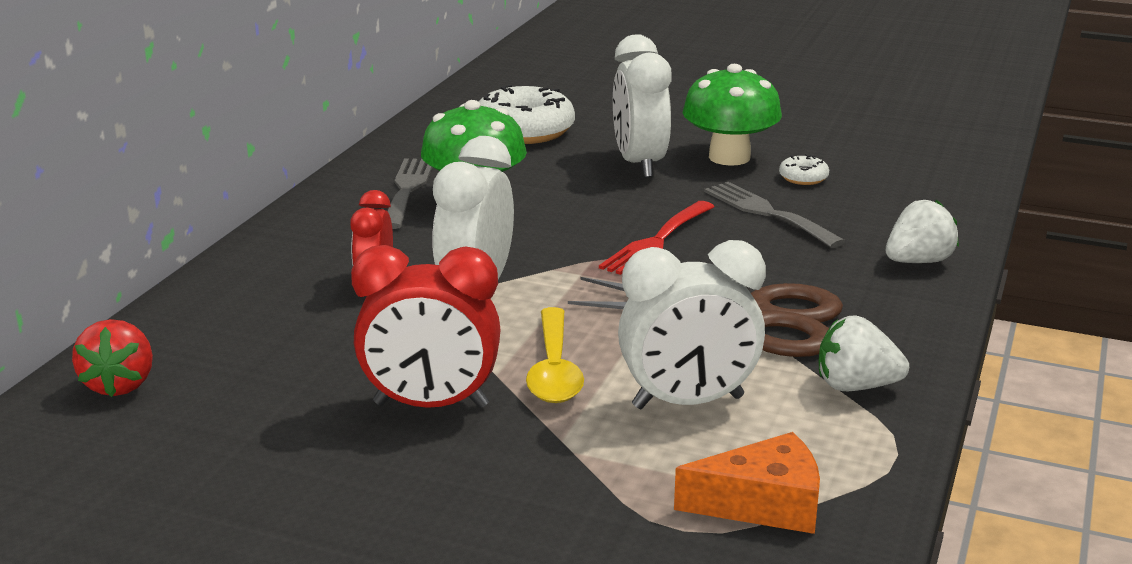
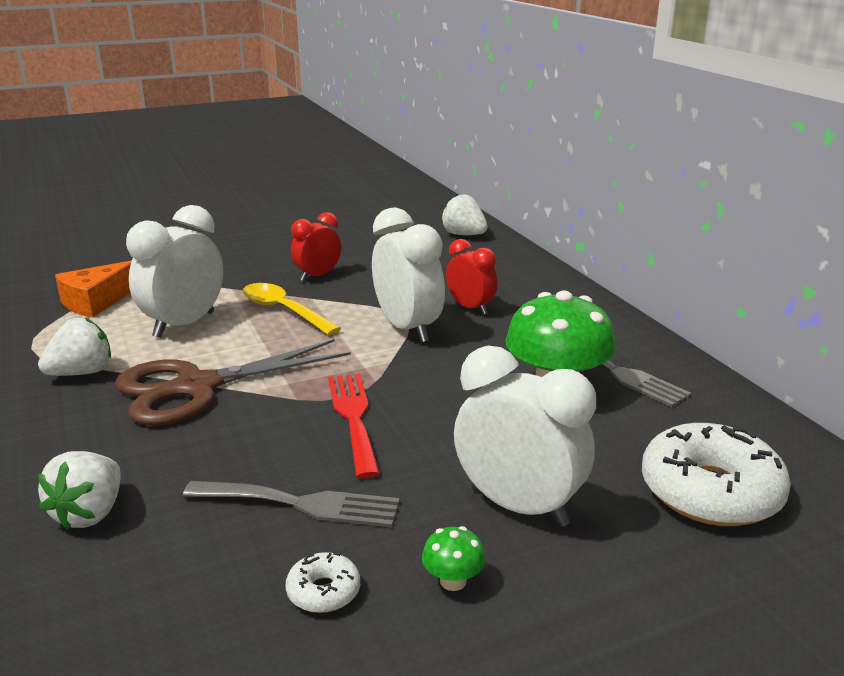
camera: 135 degrees right, 0 degrees up
(120, 385) = (464, 235): red strawberry -> white strawberry
(431, 405) = (317, 276): red clock -> red clock, size x0.61
(729, 157) = (453, 581): green mushroom -> green mushroom, size x0.42

